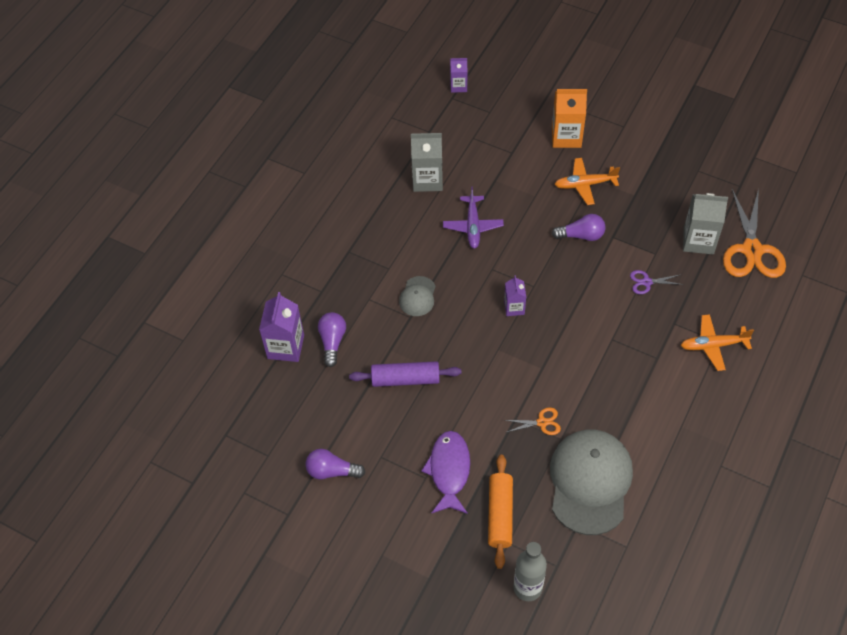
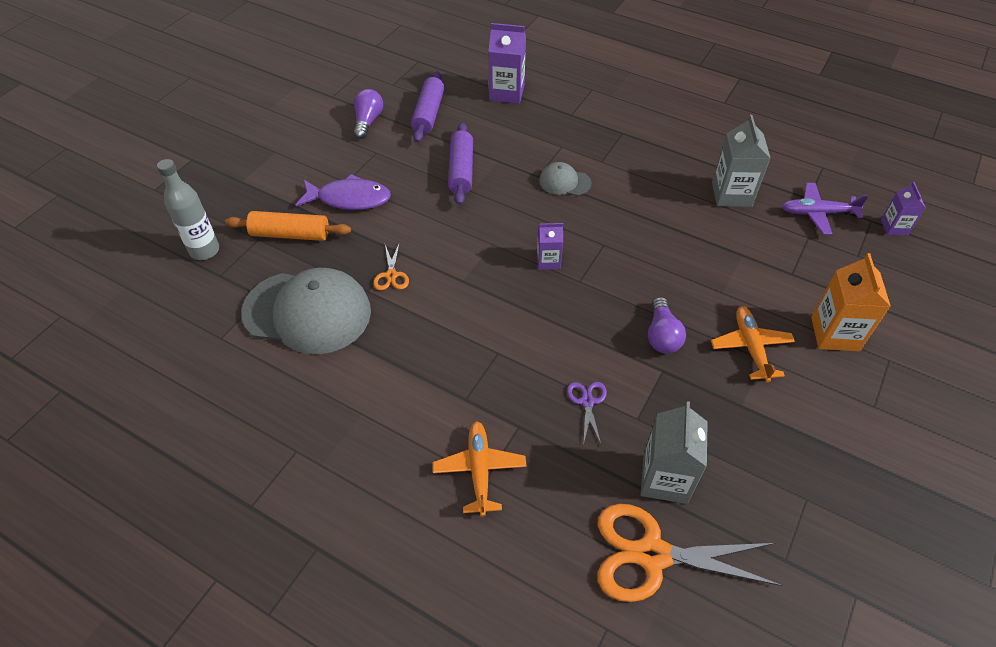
camera: 90 degrees right, 5 degrees down
(320, 415) = (428, 114): none -> purple rolling pin
(332, 342) = (510, 122): purple light bulb -> none
(473, 226) = (666, 230): purple plane -> purple plane (817, 213)

